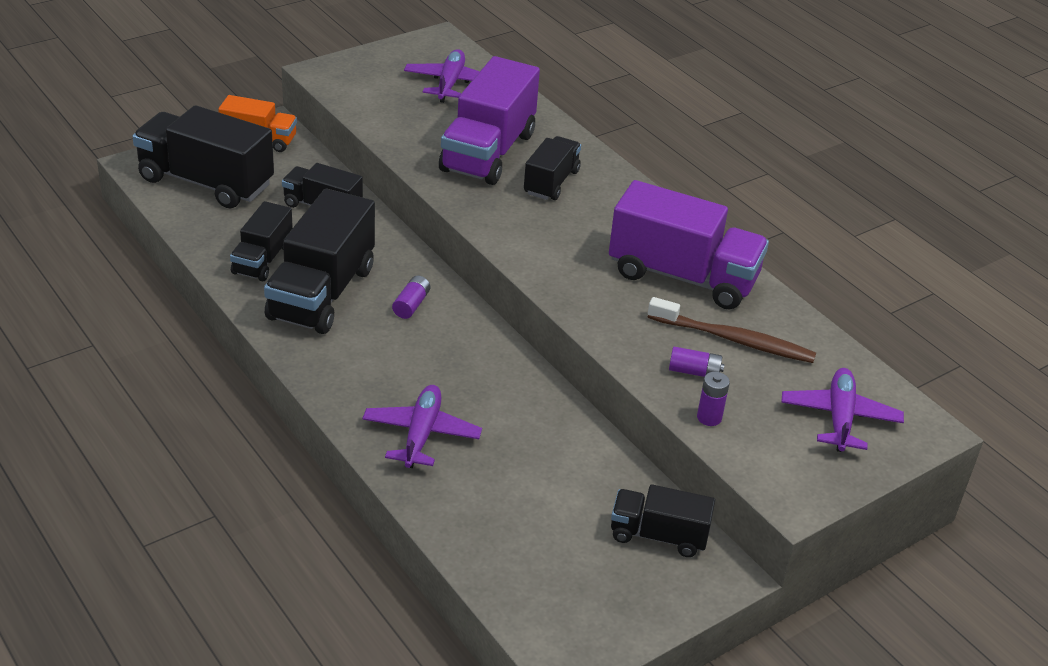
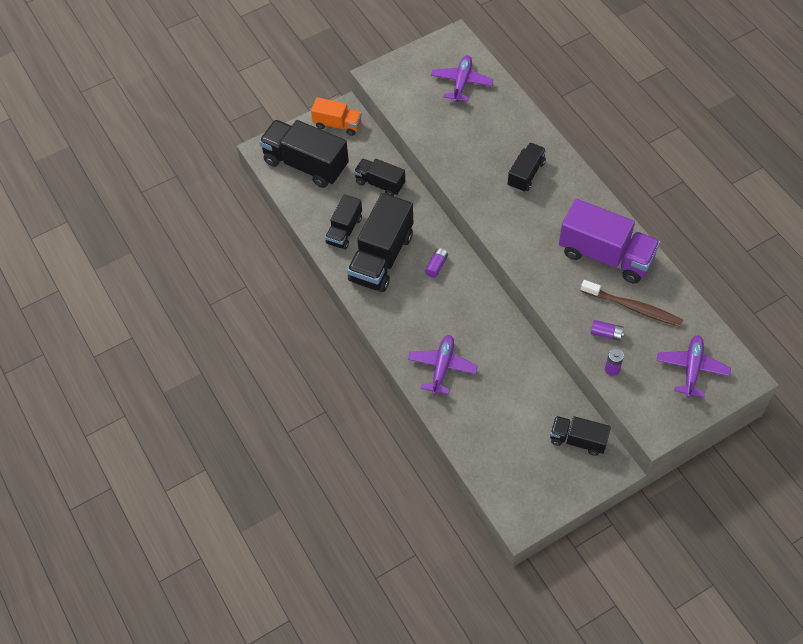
camera: 10 degrees right, 20 degrees up
(488, 152) = (486, 148): purple truck -> none

